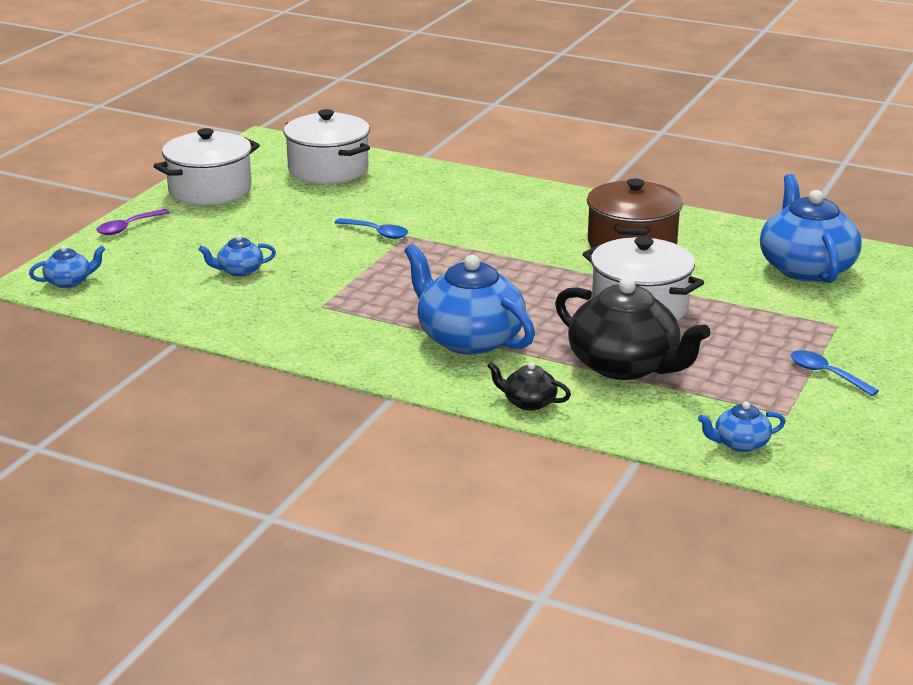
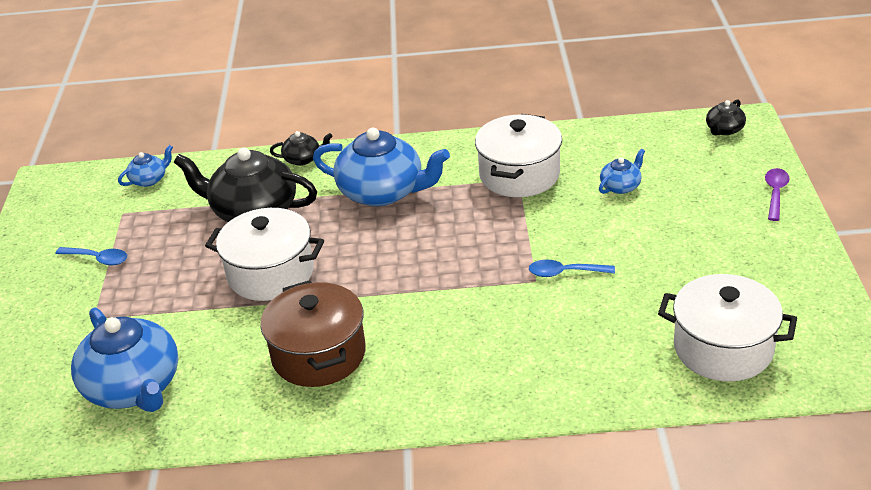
camera: 155 degrees right, 10 degrees up
(69, 282) = (724, 130): blue teapot -> black teapot
(210, 190) = (785, 266): white pot -> white pot (519, 175)

